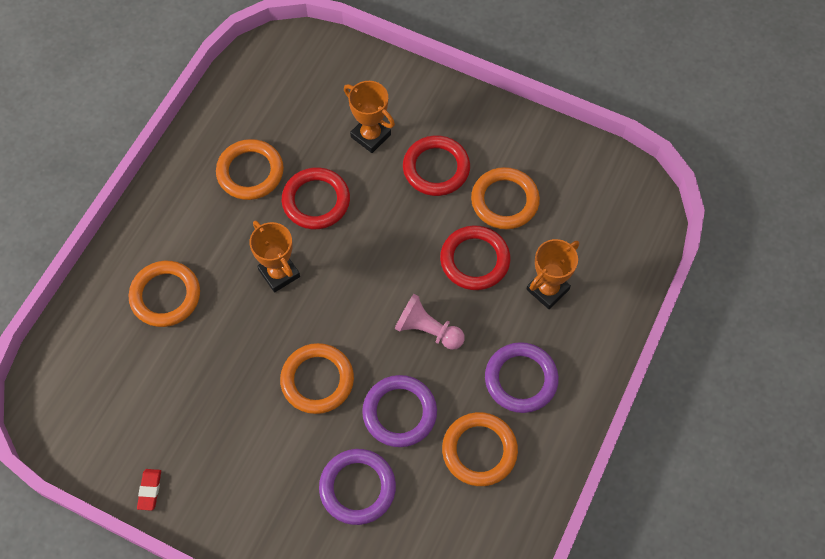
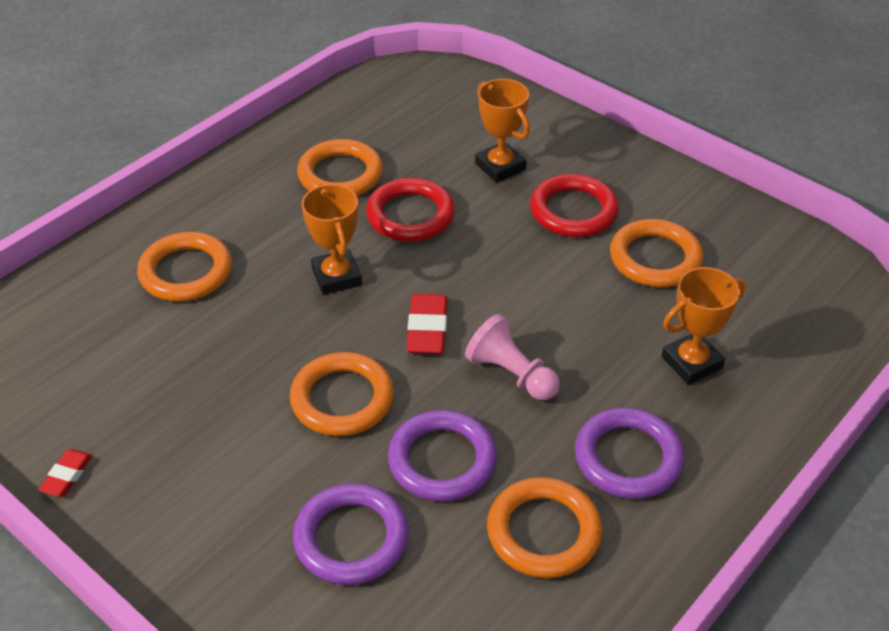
camera: 15 degrees right, 20 degrees down
(359, 305) = (427, 329): none -> red eraser
(474, 260) = (598, 312): red ring -> none

